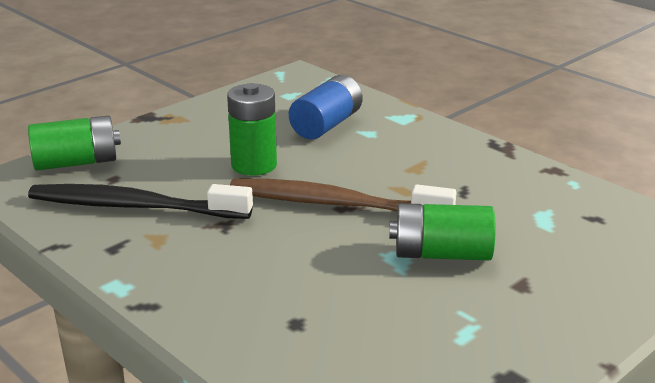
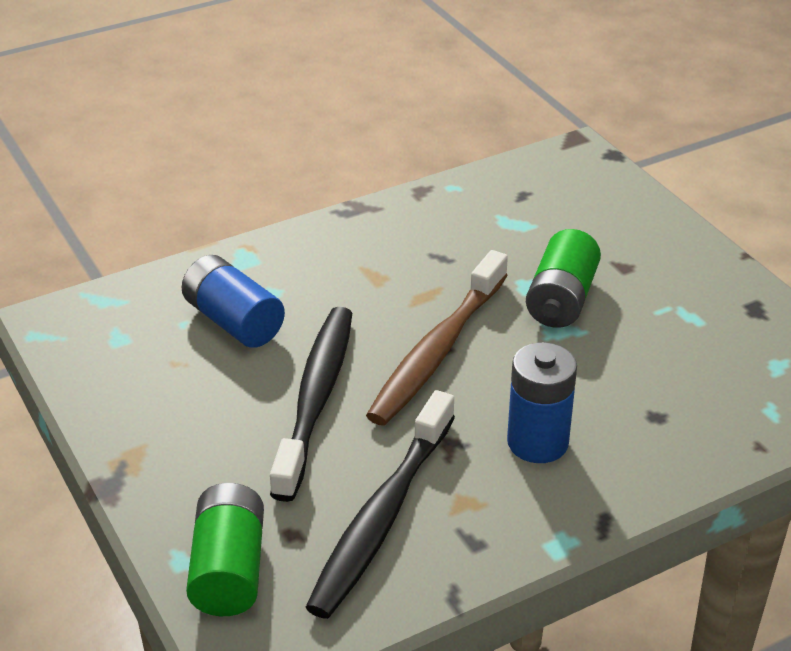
camera: 75 degrees left, 10 degrees up
(236, 262) = (537, 442): none -> blue battery
(254, 165) = (315, 399): green battery -> black toothbrush

